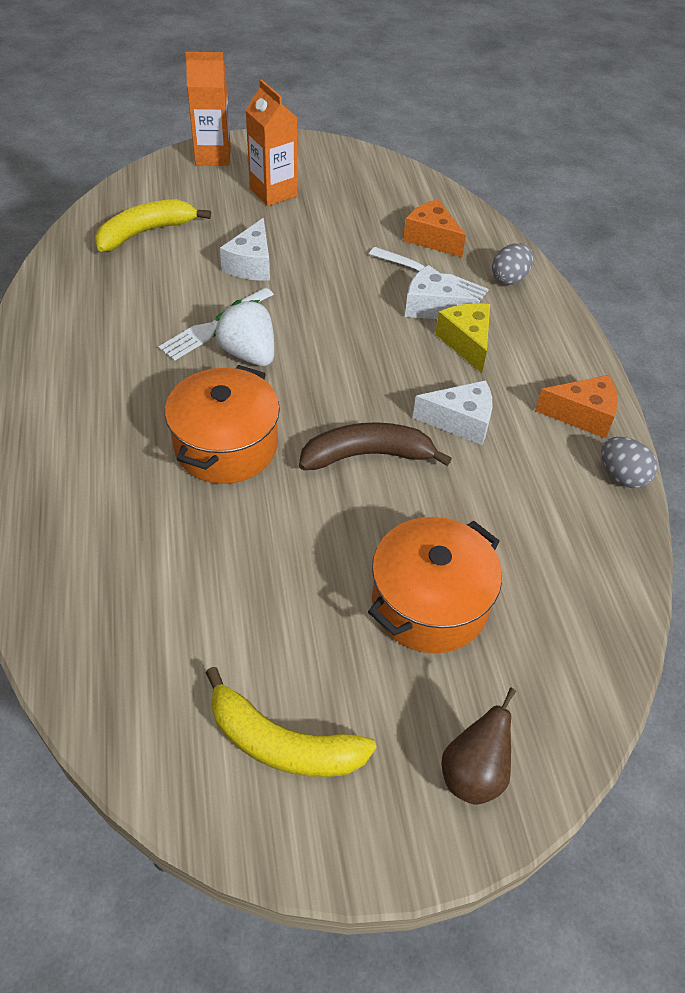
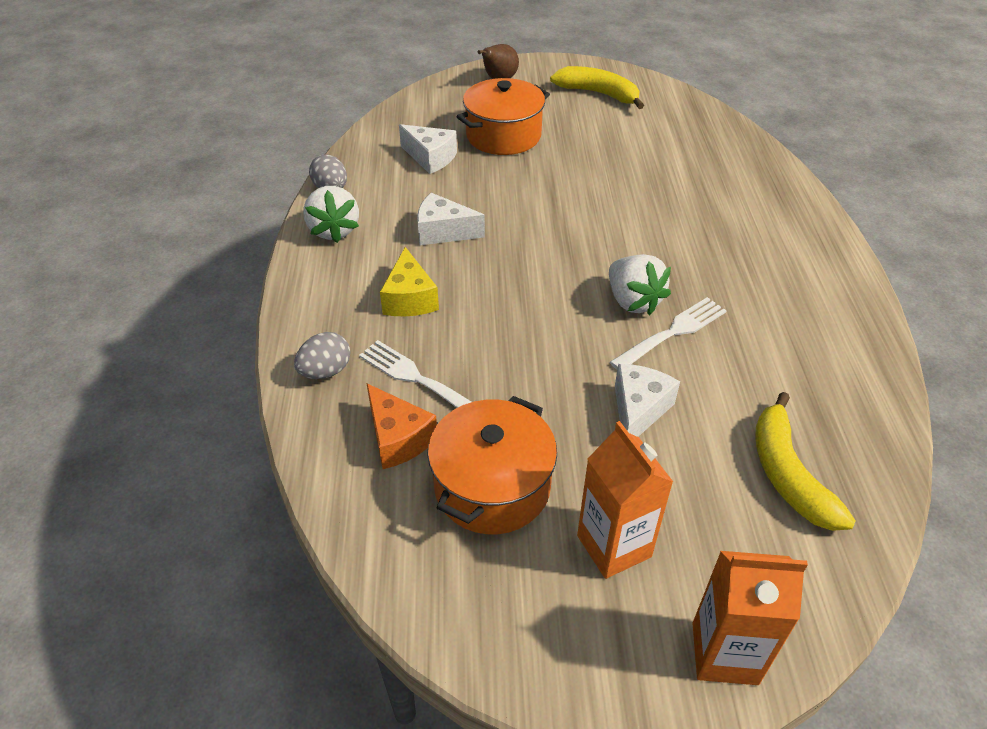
camera: 170 degrees left, 5 degrees down
(146, 232) = (787, 474): yellow banana -> yellow banana turned 105 degrees clockwise
(226, 446) = (646, 226): orange pot -> orange pot (492, 486)
(367, 455) = (529, 213): brown banana -> none
(431, 307) = (432, 339): white cheese -> white cheese (430, 158)
(582, 415) = (334, 230): orange cheese -> white strawberry

